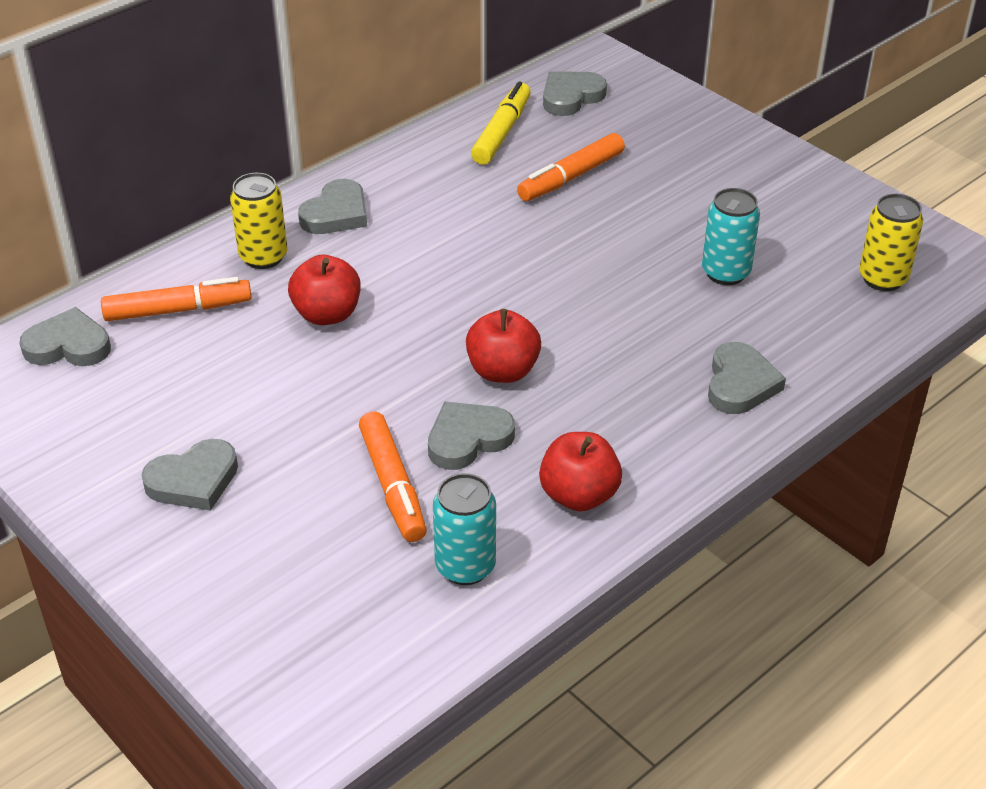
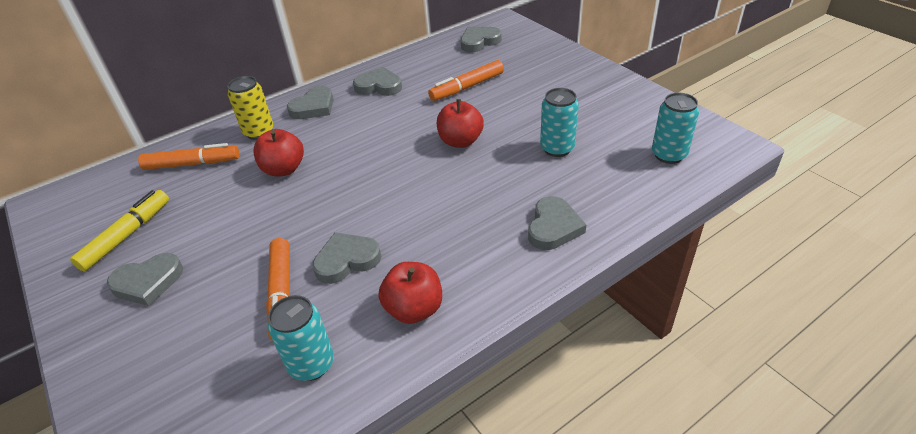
camera: 10 degrees right, 0 degrees up
(68, 345) = (115, 185): grey heart -> grey heart (379, 86)
(502, 132) = (431, 61): yellow marker -> yellow marker (127, 235)
(503, 371) = (386, 211): red apple -> red apple (460, 141)
(883, 278) = (668, 155): yellow can -> turquoise can

